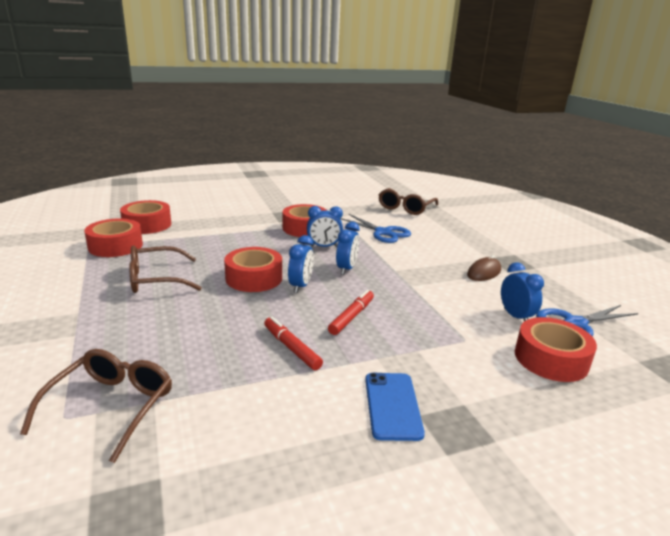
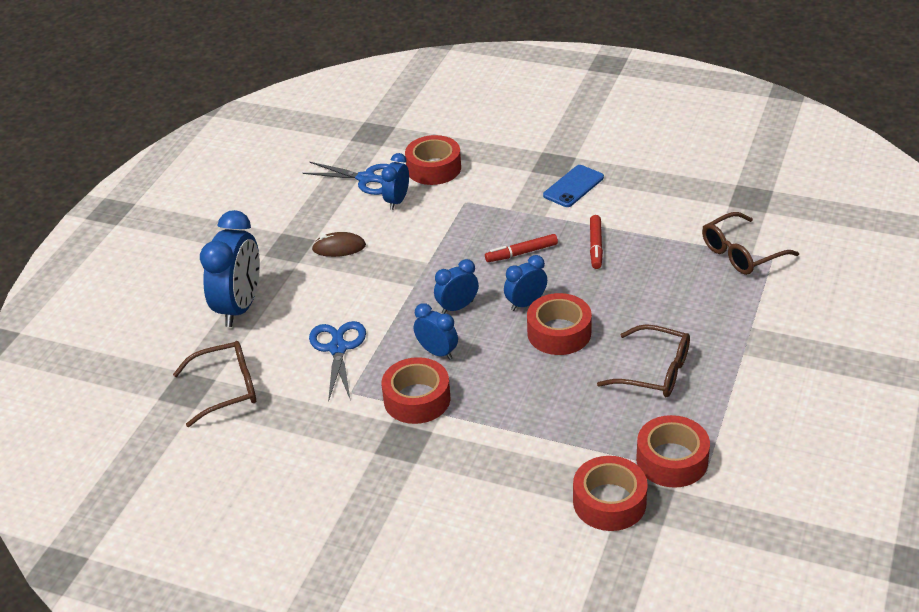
camera: 135 degrees left, 15 degrees up
(468, 231) = (240, 307): none -> blue clock

